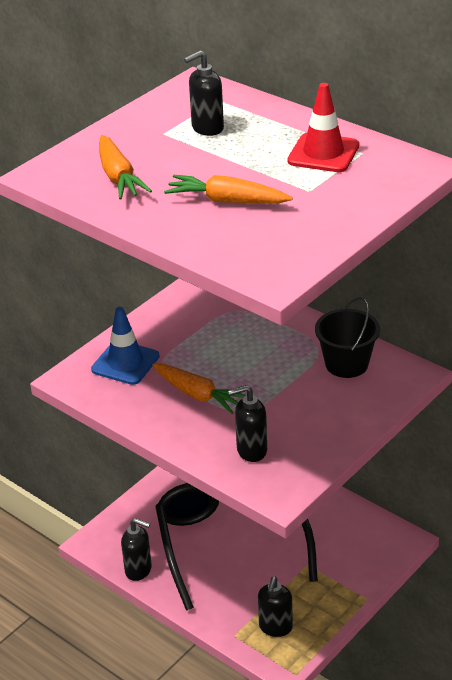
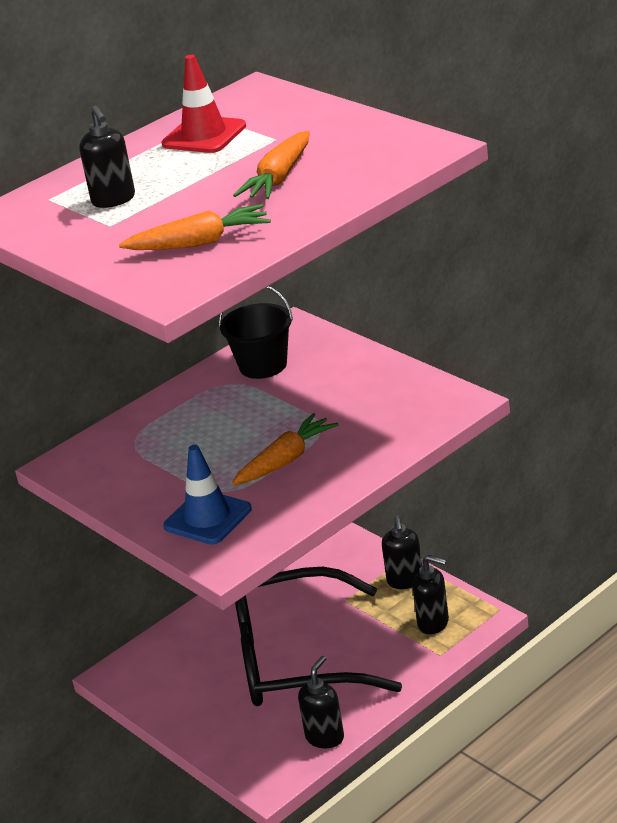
camera: 80 degrees left, 5 degrees down
(251, 450) = (390, 421): black soap dispenser -> black soap dispenser (405, 581)

